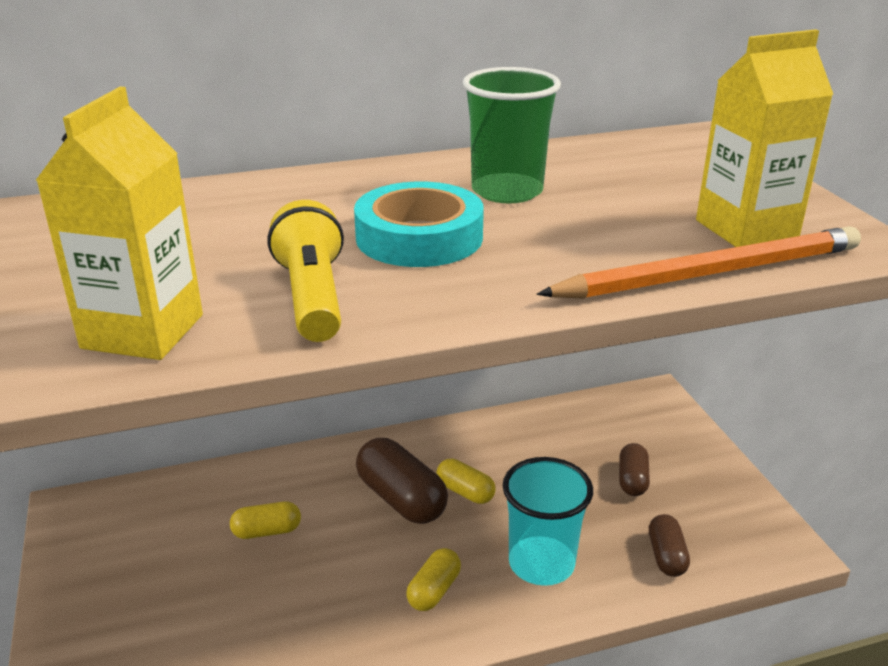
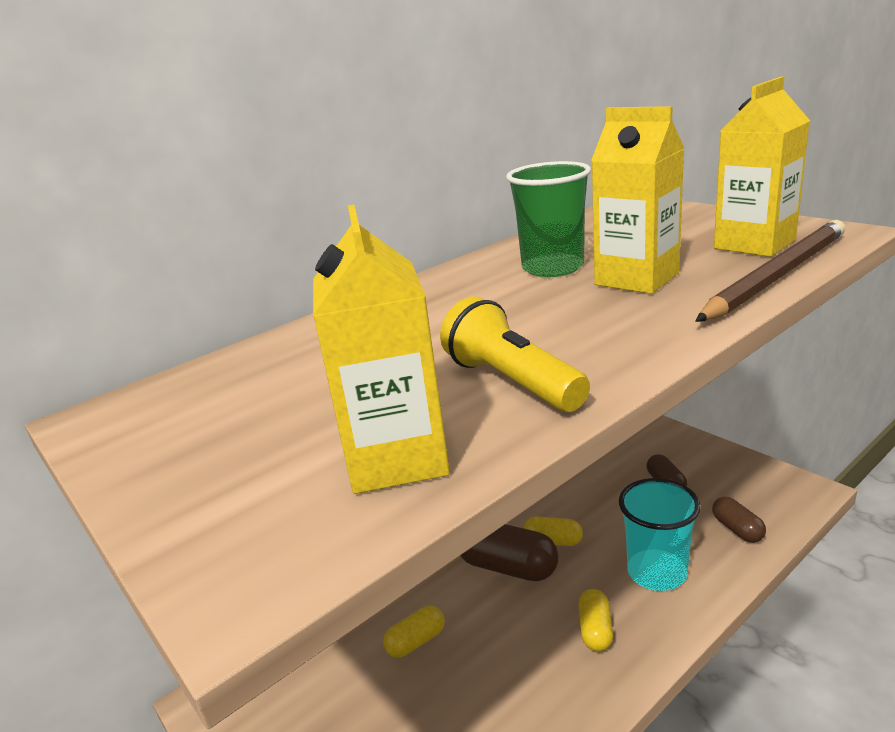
camera: 20 degrees left, 5 degrees down
(419, 237) = (533, 315): turquoise tape -> none
(567, 230) = (636, 279): none -> yellow carton
(710, 273) = (777, 275): orange pencil -> brown pencil

